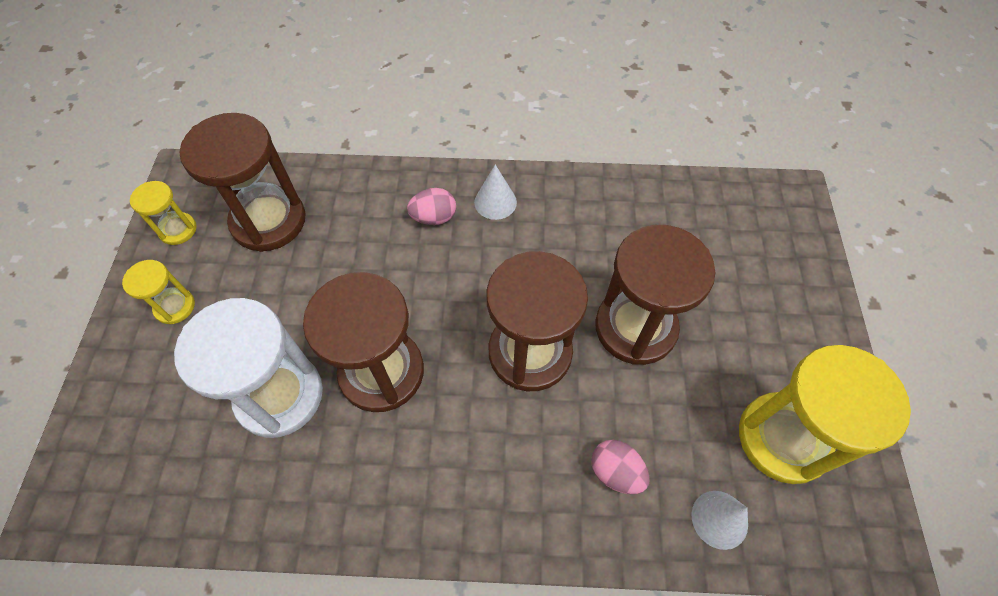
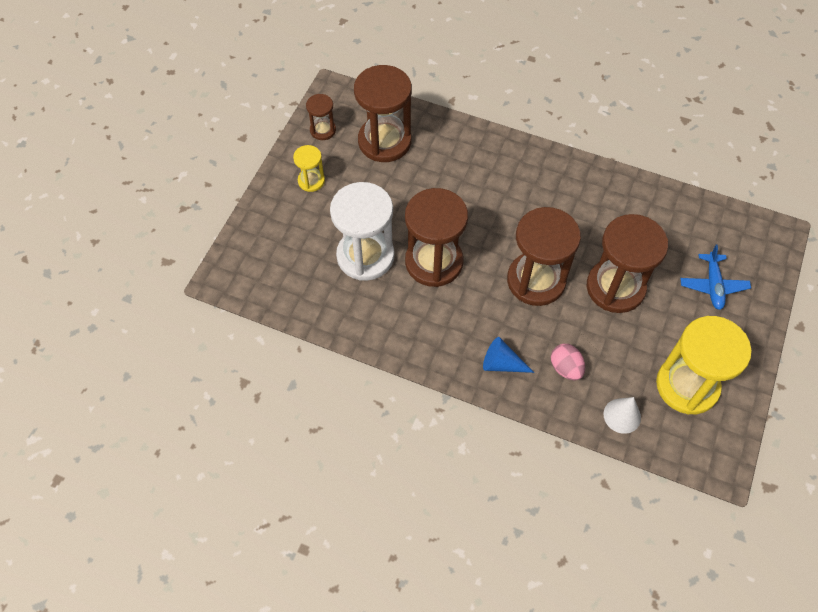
camera: 20 degrees right, 0 degrees up
(178, 230) = (323, 130): yellow hourglass -> brown hourglass
(434, 217) = (500, 172): pink egg -> none
(495, 202) = (547, 174): white cone -> none
(525, 498) = (501, 363): none -> blue cone
(751, 284) = (713, 285): none -> blue plane

